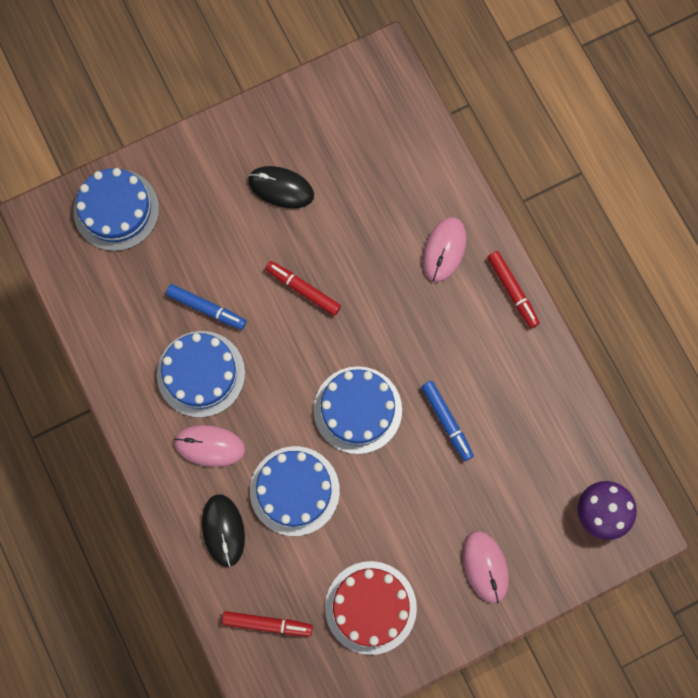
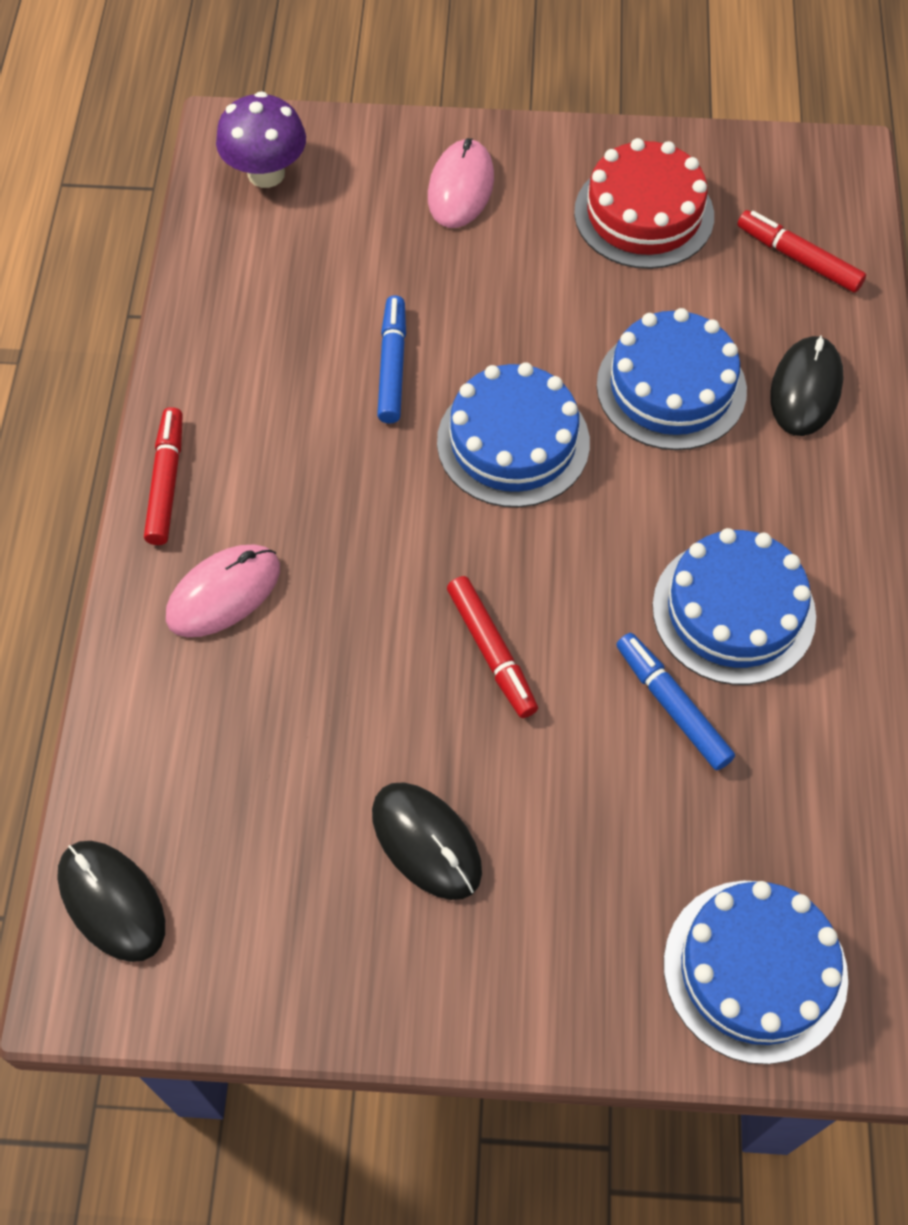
camera: 150 degrees left, 15 degrees down
(209, 446) = (771, 503): pink mouse -> none
(394, 95) = (112, 901): none -> black mouse

